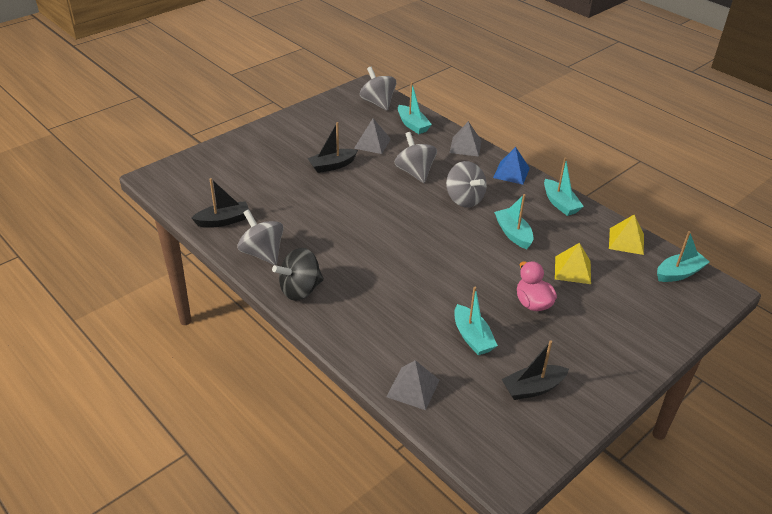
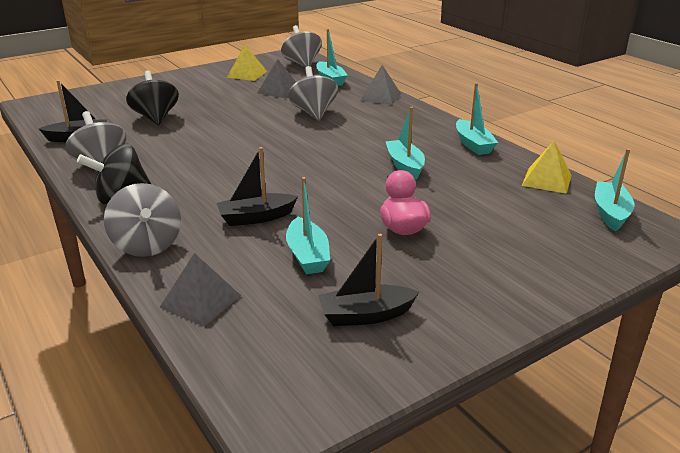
camera: 10 degrees right, 10 degrees down
(278, 189) = (155, 118): none -> black spinning top
(332, 166) = (225, 104): black boat -> black boat (256, 217)
(464, 199) = (359, 135): grey spinning top -> grey spinning top (147, 245)
(511, 172) = (424, 118): blue pyramid -> none
(572, 270) = (468, 201): yellow pyramid -> yellow pyramid (247, 74)
(679, 273) = (610, 213): turquoise boat -> turquoise boat turned 60 degrees counterclockwise

